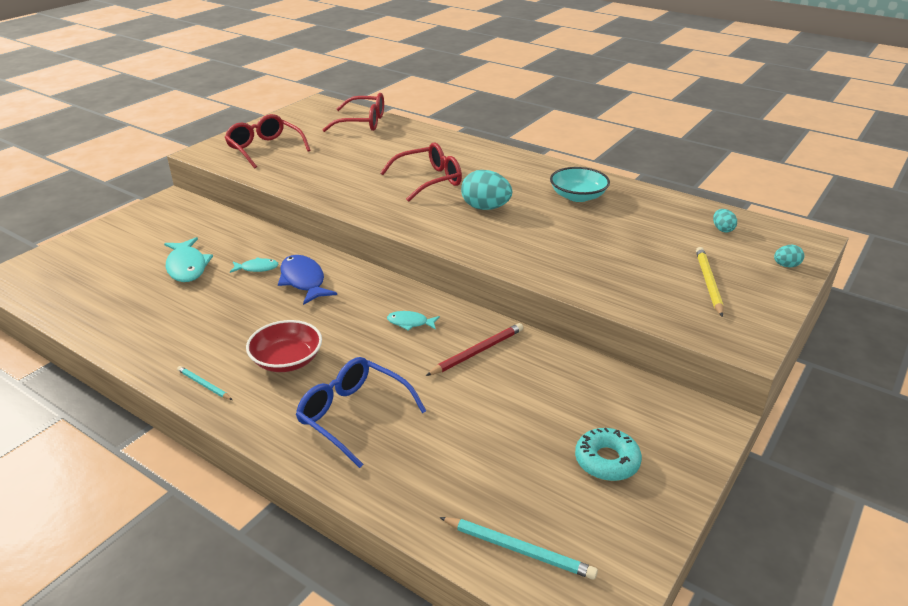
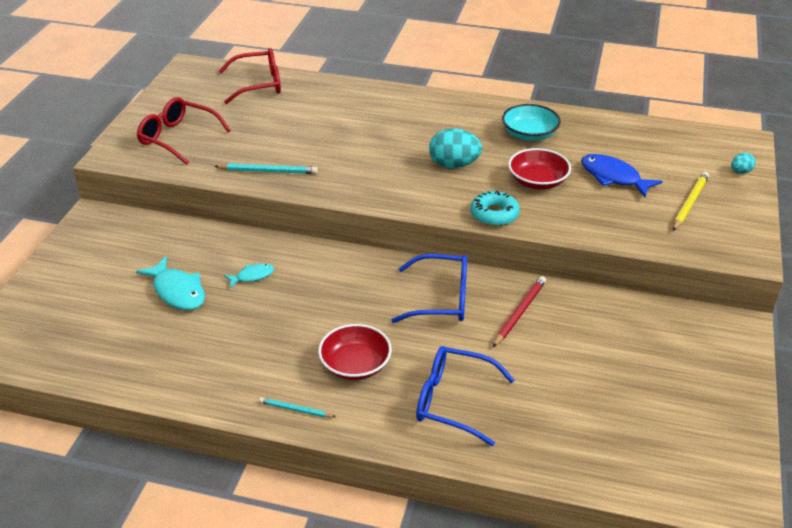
camera: 20 degrees left, 5 degrees up
(303, 281) = (310, 279): blue fish -> blue fish (613, 177)
(410, 323) = (441, 299): turquoise fish -> blue glasses
(429, 180) = (378, 144): red glasses -> none
(518, 549) = (658, 474): turquoise pencil -> turquoise pencil (268, 171)
(557, 235) = (537, 181): none -> red bowl
(607, 461) = (681, 383): turquoise donut -> turquoise donut (494, 214)
(708, 283) = (689, 203): yellow pencil -> yellow pencil turned 45 degrees clockwise
(722, 229) = (672, 145): turquoise egg -> none

